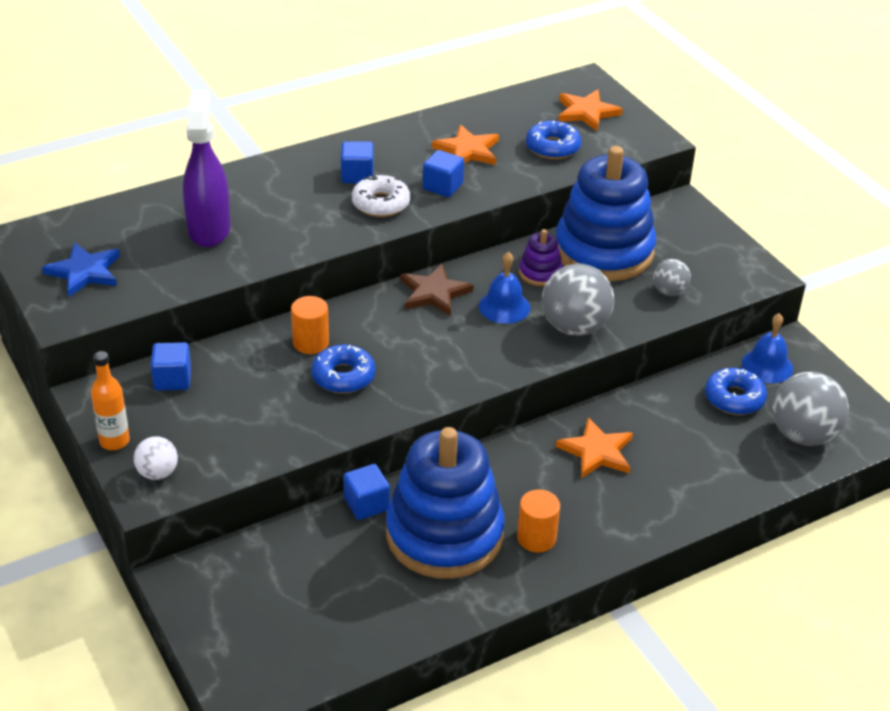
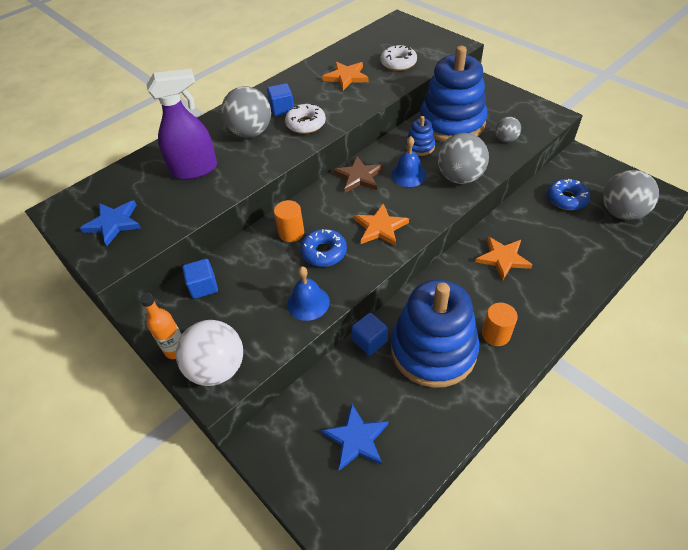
camera: 10 degrees left, 10 degrees up
(157, 473) = (217, 368): white ball -> white ball, size x1.86
(209, 229) = (195, 169): purple spray bottle -> purple spray bottle turned 90 degrees clockwise
(301, 198) = (251, 132): none -> grey ball
(301, 604) = (356, 439): none -> blue star
(443, 186) = (341, 103): blue cube -> none
(540, 273) = (420, 147): purple stacking toy -> blue stacking toy
(552, 147) = (398, 63): blue donut -> white donut
(586, 112) = (408, 38): orange star -> orange star (380, 227)
(767, 366) = (574, 172): blue bell -> blue bell (308, 302)

